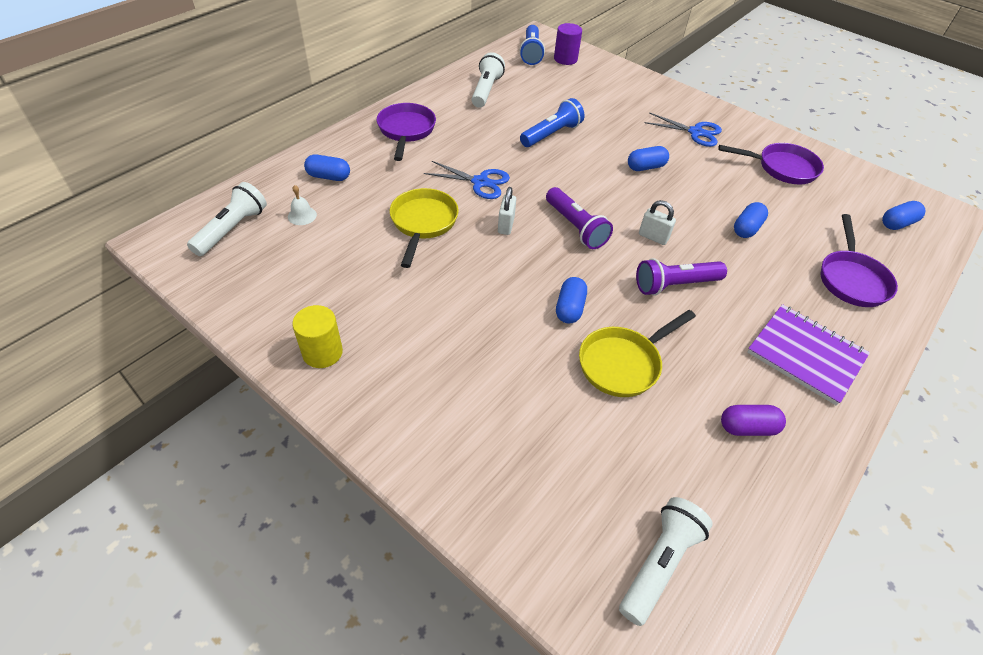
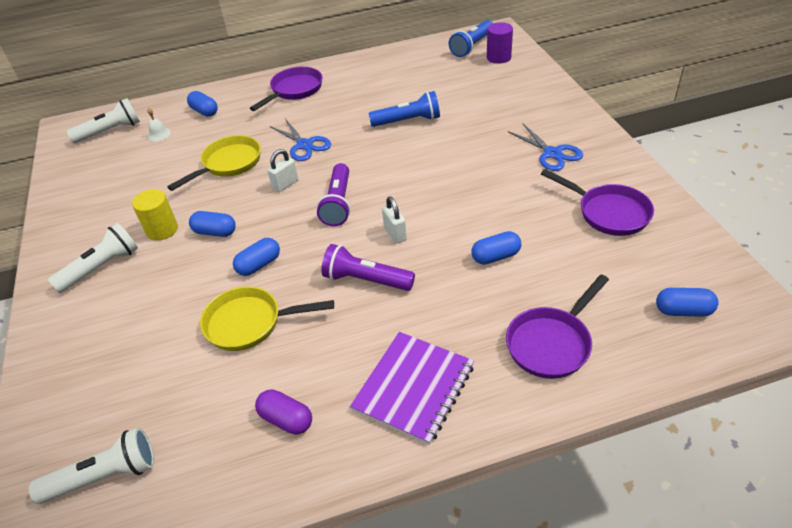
camera: 40 degrees right, 5 degrees down
(322, 352) = (72, 230): yellow cylinder -> yellow cylinder (162, 230)
(486, 90) = (394, 71): white flashlight -> white flashlight (101, 267)
(645, 167) = (461, 172): blue capsule -> blue capsule (215, 232)
(805, 355) = (414, 388): purple notebook -> purple notebook turned 45 degrees clockwise

